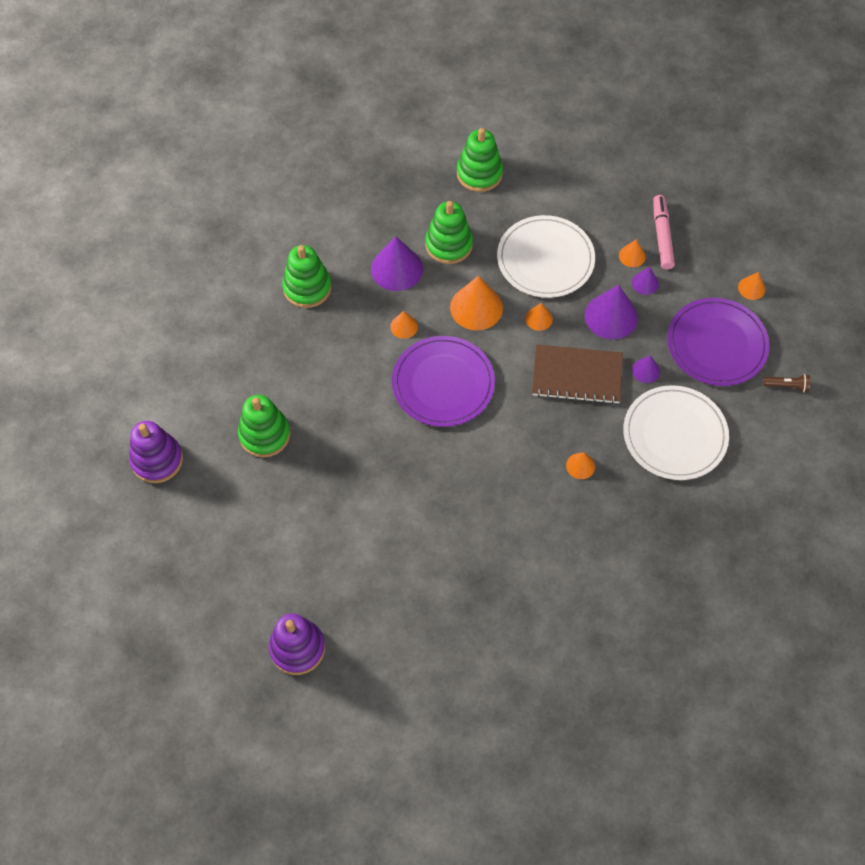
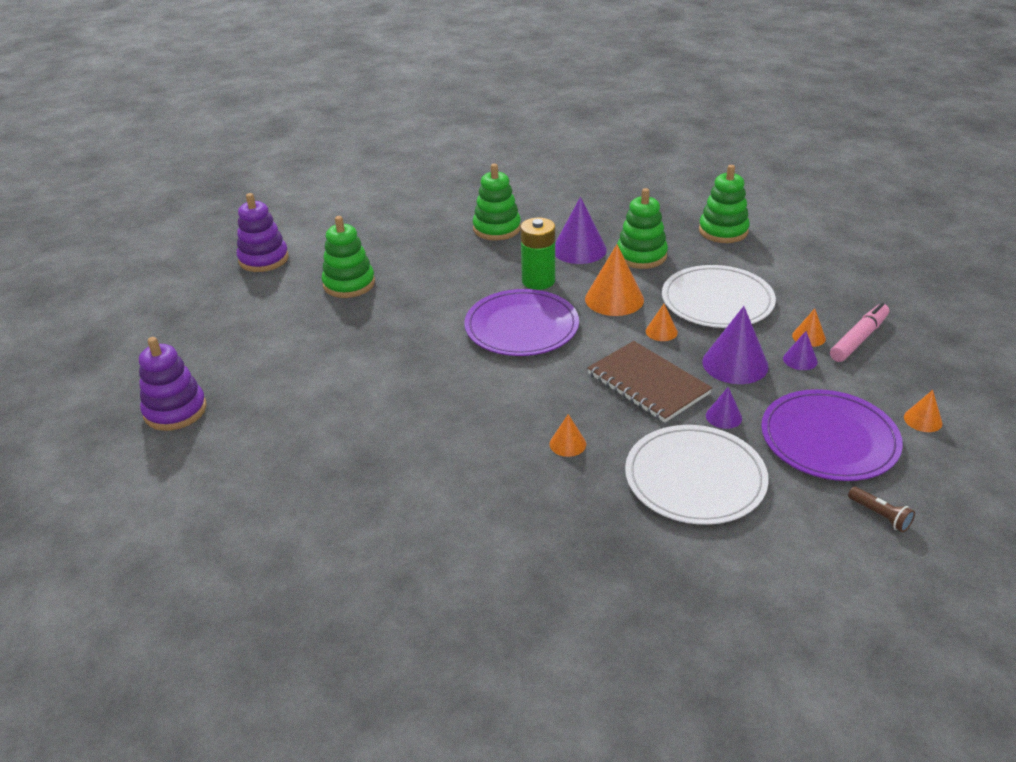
camera: 45 degrees right, 25 degrees down
(404, 326) = (538, 281): orange cone -> green battery

